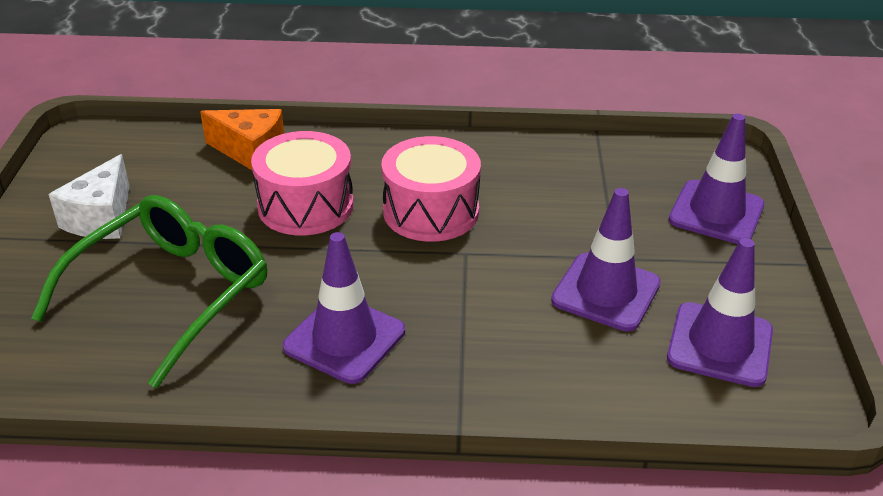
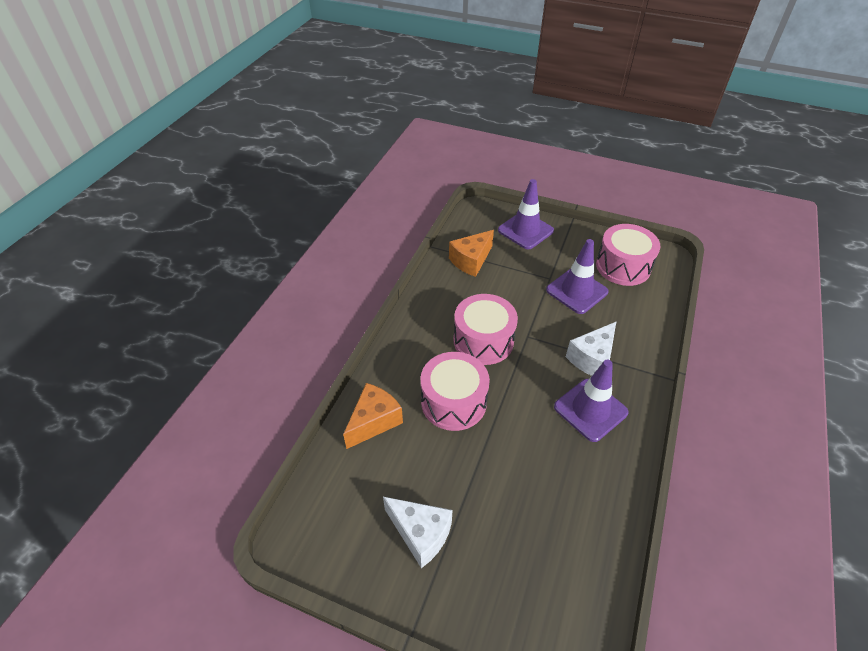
camera: 70 degrees left, 10 degrees up
(171, 294) = (526, 496): green glasses -> none
(454, 329) = (592, 358): none -> white cheese
(593, 171) = (471, 261): none -> orange cheese
(720, 344) = (623, 266): purple traffic cone -> pink drum

